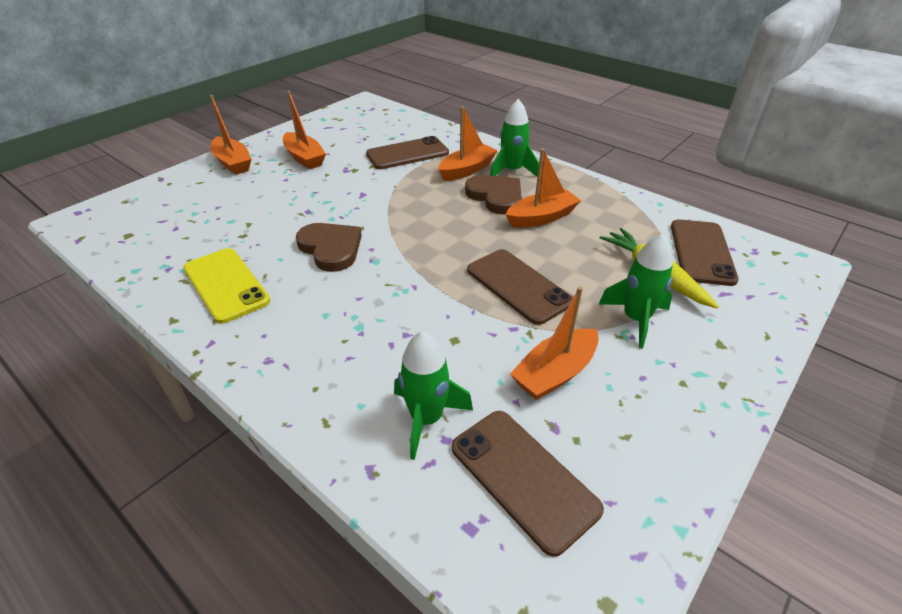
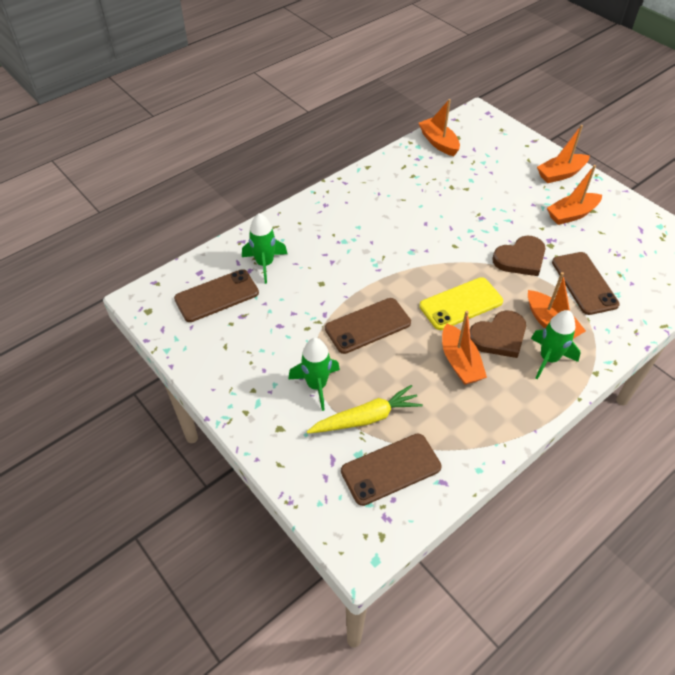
camera: 100 degrees right, 10 degrees up
(226, 285) = (396, 184): yellow phone -> yellow phone (461, 304)
(331, 248) = (429, 229): brown heart -> brown heart (520, 258)
(555, 373) = (280, 326): orange boat -> orange boat (438, 143)
(701, 252) = (391, 469): brown phone -> brown phone turned 45 degrees counterclockwise

